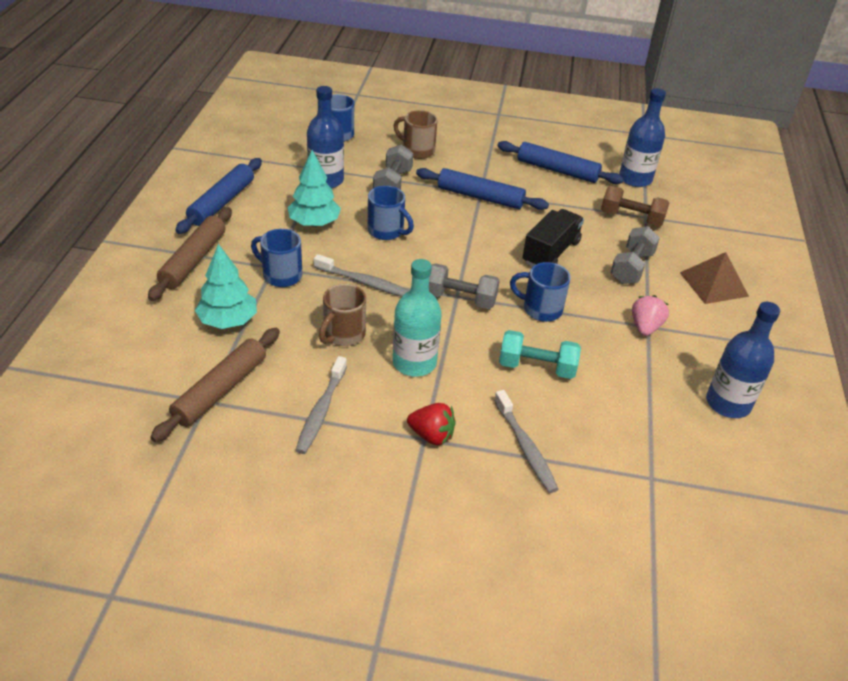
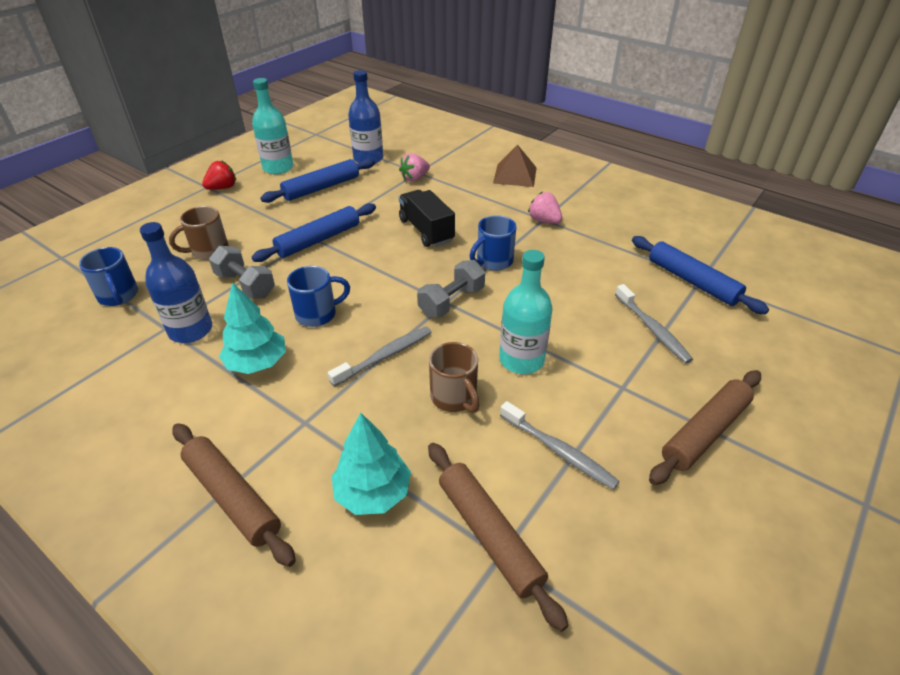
camera: 60 degrees left, 0 degrees up
(222, 202) = (141, 435): blue rolling pin -> blue rolling pin (692, 281)
(281, 275) = (325, 419): blue mug -> none
(401, 508) = (704, 432): none -> brown rolling pin
(431, 435) = (621, 381): red strawberry -> red strawberry (222, 188)
(525, 447) = (652, 329): grey toothbrush -> grey toothbrush turned 60 degrees clockwise
(536, 367) = (562, 289): turquoise dumbbell -> none
(563, 136) = (278, 168): none -> turquoise bottle
(631, 218) = (415, 178): brown dumbbell -> pink strawberry
(631, 267) = (473, 200): grey dumbbell -> none
(728, 403) = (639, 218): blue bottle -> none

